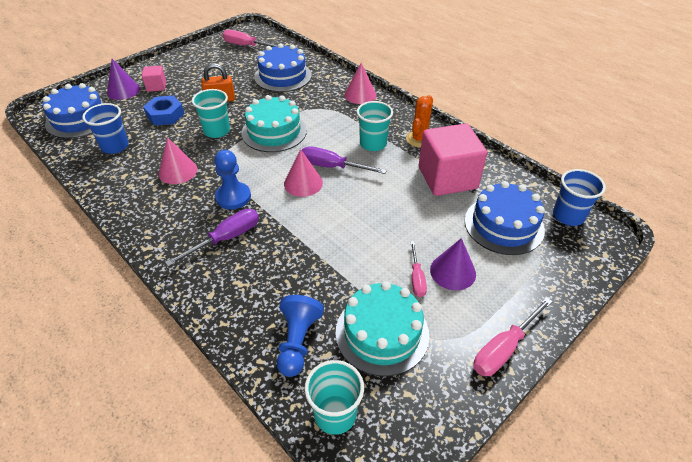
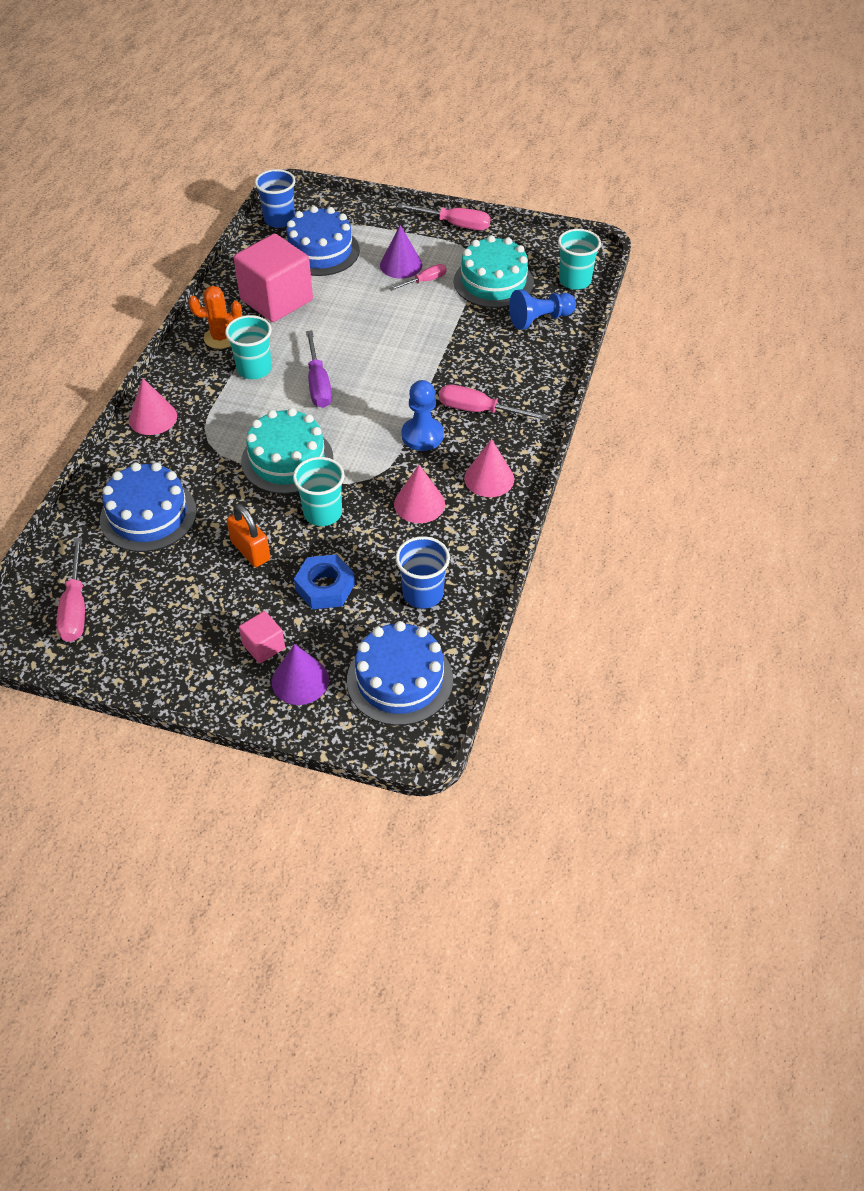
camera: 120 degrees left, 5 degrees up
(226, 238) = (479, 411): purple screwdriver -> pink screwdriver
(303, 183) = (361, 394): pink cone -> pink cone (489, 478)

